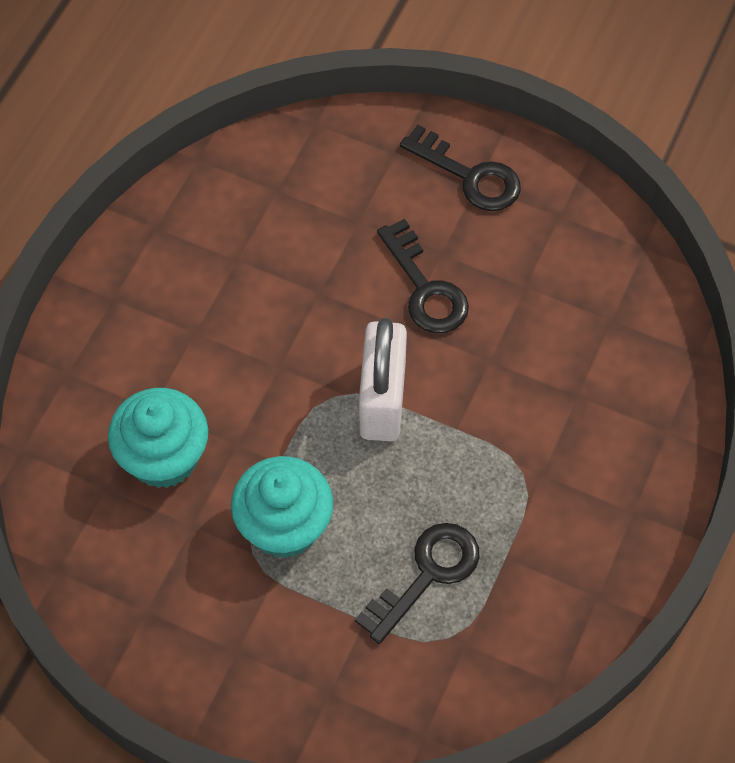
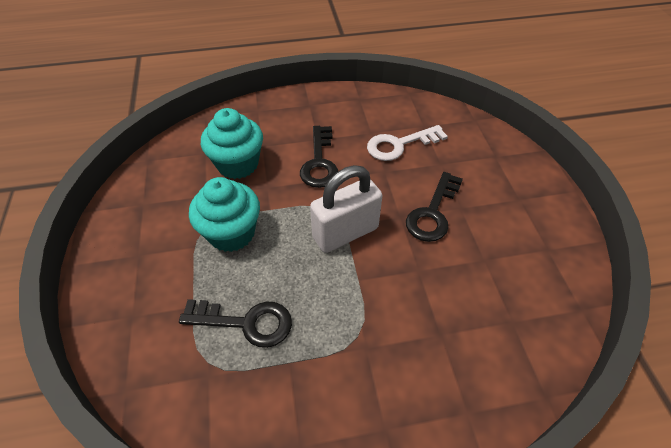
camera: 55 degrees right, 10 degrees down
(288, 243) = (399, 145): none -> white key
(470, 176) = (521, 193): black key -> black key (319, 162)

